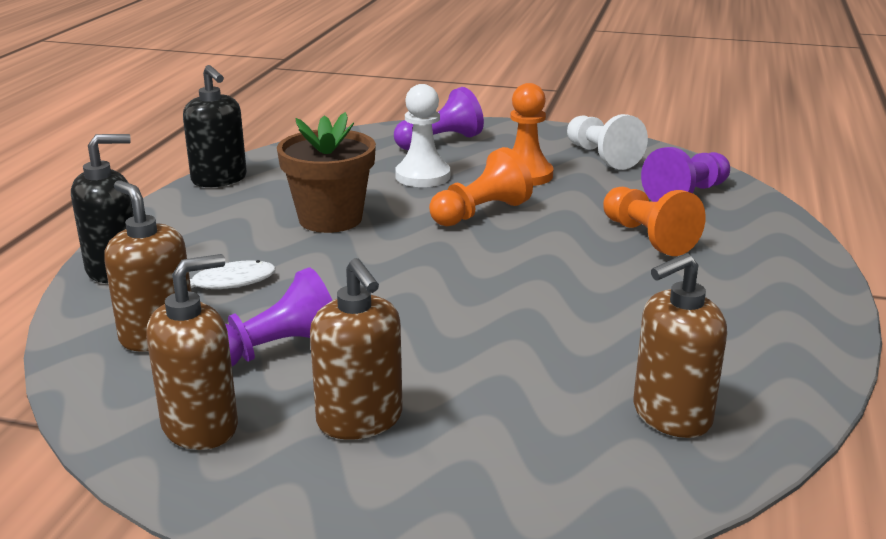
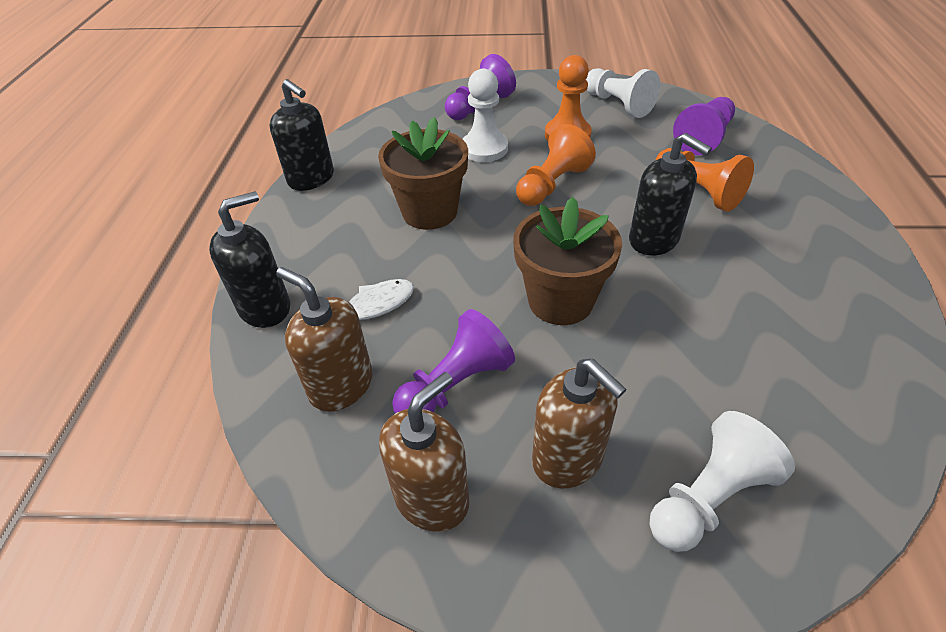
camera: 10 degrees left, 20 degrees up
(429, 304) = (560, 301): none -> brown flower pot
(492, 469) = (708, 497): none -> white pawn
(568, 270) = (654, 240): none -> black soap dispenser
(671, 415) = (817, 398): brown soap dispenser -> none

